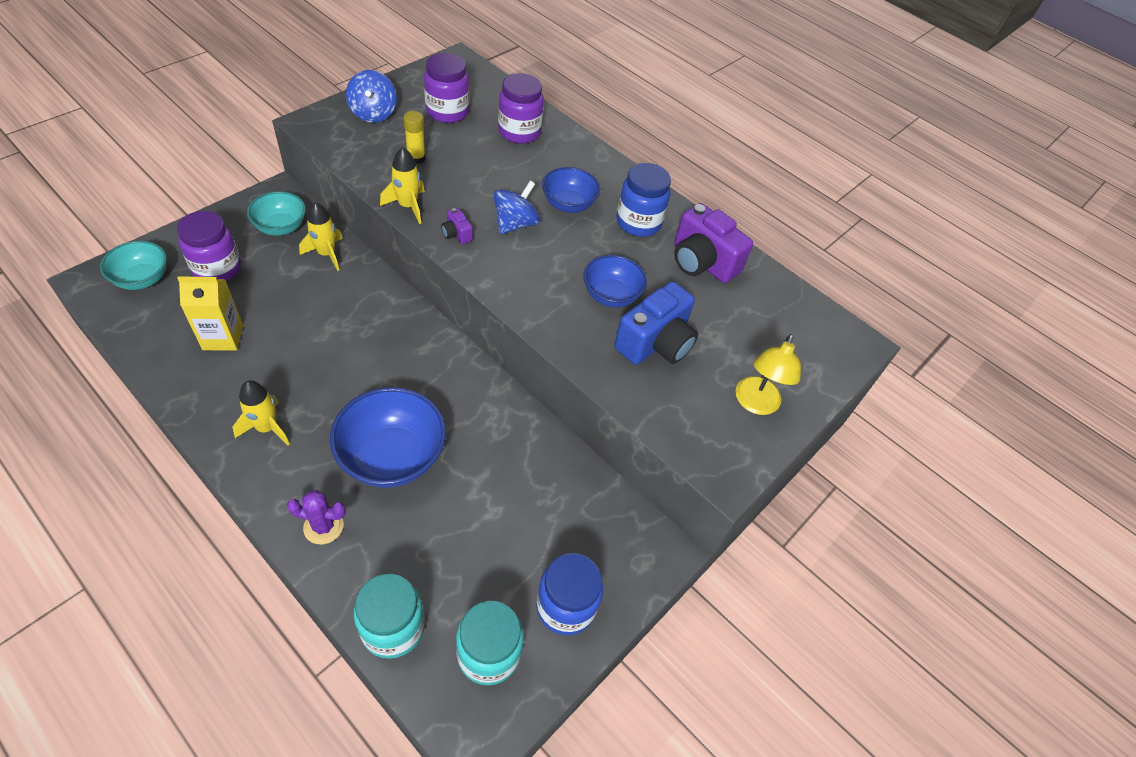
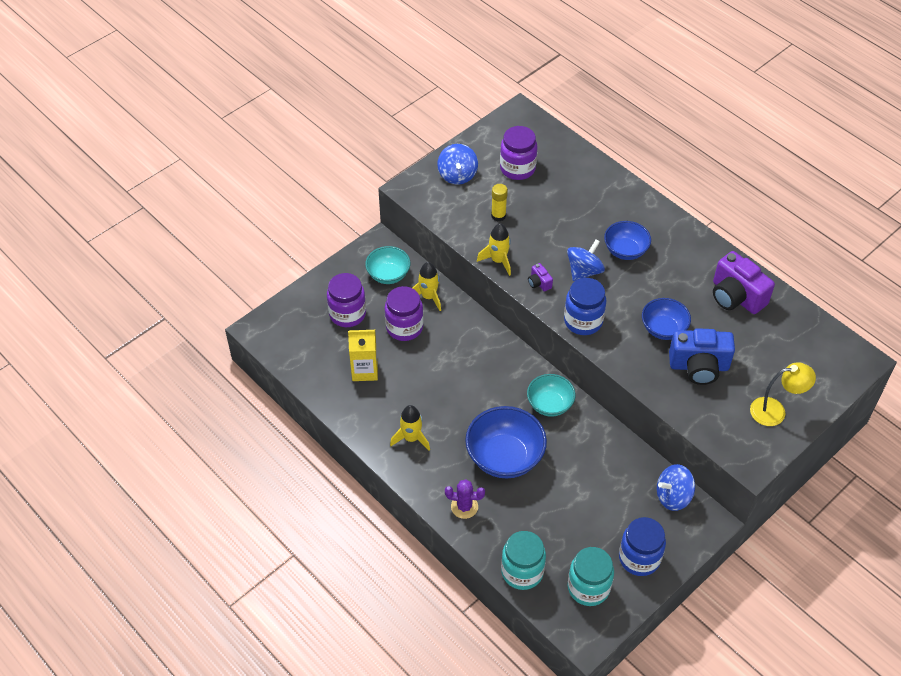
camera: 10 degrees right, 0 degrees up
(142, 279) = (294, 326): turquoise bowl -> turquoise bowl (549, 404)
(519, 132) = (579, 184): purple jar -> purple jar (404, 327)
(616, 515) = (673, 496): none -> blue spinning top
(638, 222) = (683, 264): blue jar -> blue jar (583, 321)
(655, 343) = (699, 366): blue camera -> blue camera turned 45 degrees clockwise
(755, 404) = (775, 411): yellow lamp -> yellow lamp turned 120 degrees counterclockwise

